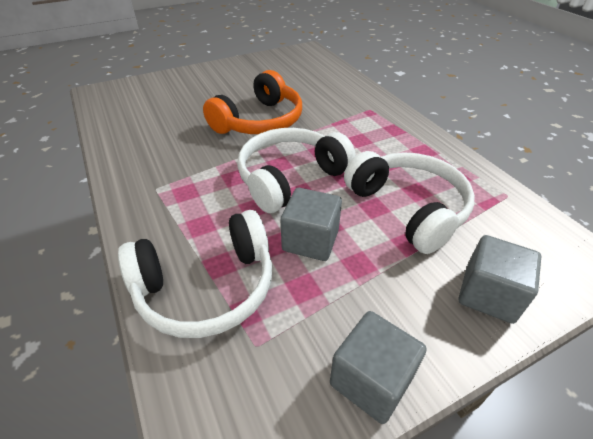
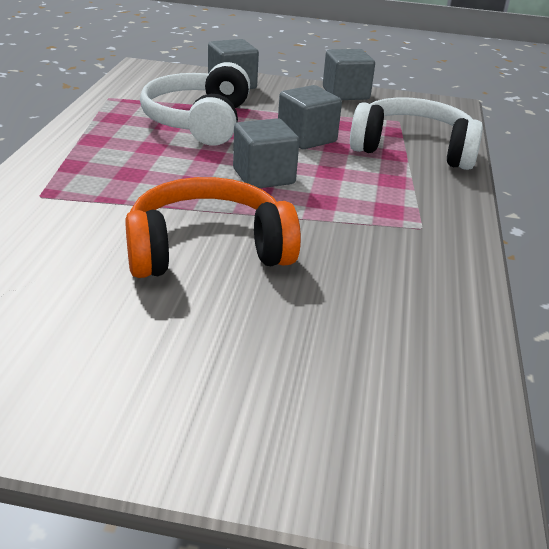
camera: 145 degrees left, 10 degrees down
(290, 178) = (263, 176): white headphones -> grey cube

